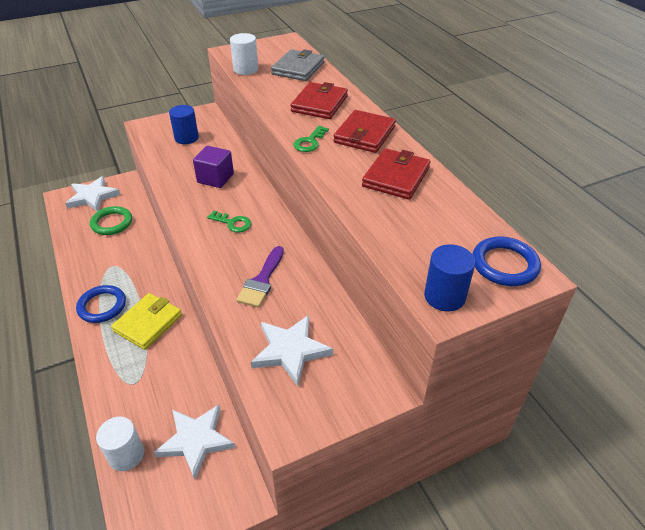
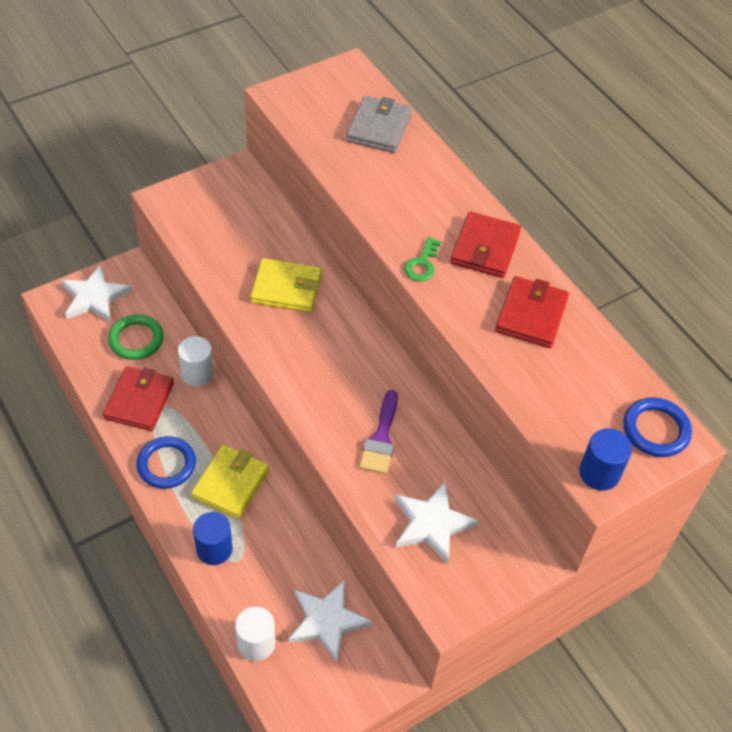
camera: 10 degrees left, 10 degrees up
(186, 138) = (228, 220): blue cylinder -> blue cylinder (214, 549)
(215, 178) = (286, 288): purple cube -> yellow wallet
(233, 223) = (327, 358): green key -> none
(246, 69) = (310, 133): white cylinder -> white cylinder (197, 373)
(319, 104) = (420, 196): red wallet -> red wallet (139, 401)

